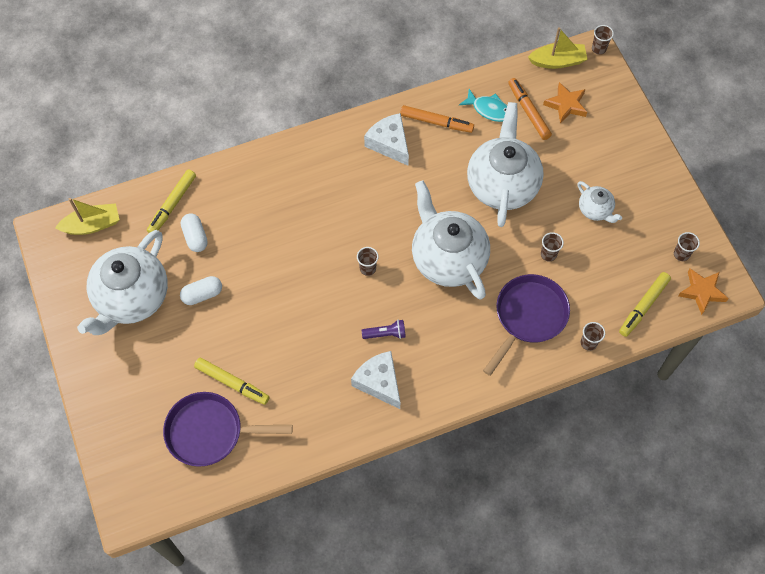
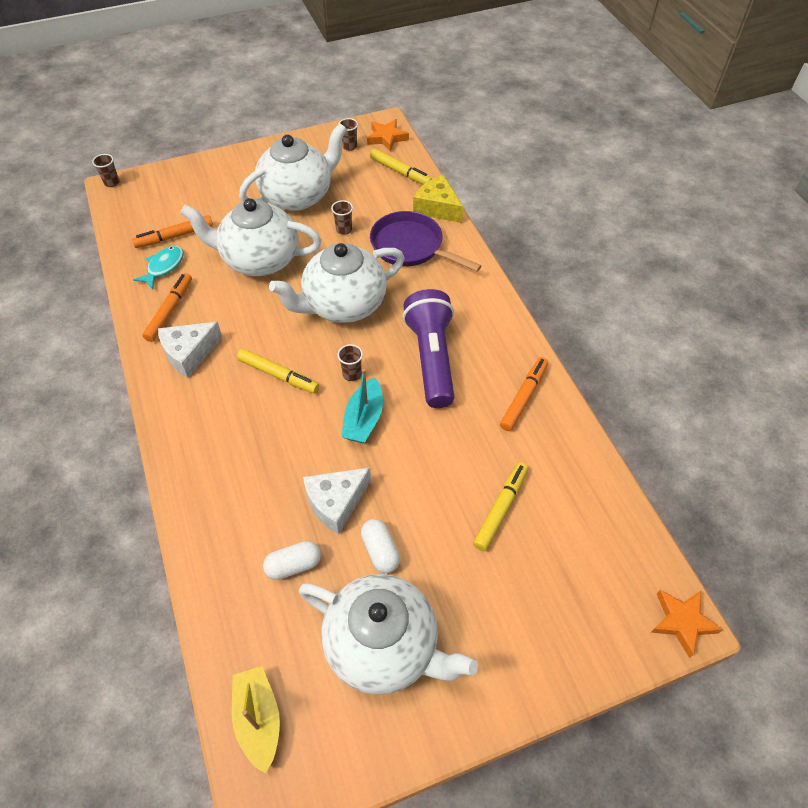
camera: 90 degrees left, 10 degrees down
(172, 205) = (239, 600): yellow marker -> yellow marker (278, 375)
(210, 432) = (566, 531): purple pan -> none
(321, 279) = (363, 419): none -> turquoise boat
(342, 410) = (523, 397): none -> orange marker
(379, 382) = (488, 364): white cheese -> white cheese (336, 502)
(386, 334) = (431, 358): purple flashlight -> purple flashlight, size x2.43
(557, 61) = (117, 212): yellow boat -> none
(566, 105) = (173, 209): orange star -> orange star (682, 622)
(588, 343) = (437, 208): brown cup -> yellow cheese
(595, 210) = (298, 195): white teapot -> white teapot, size x2.12

